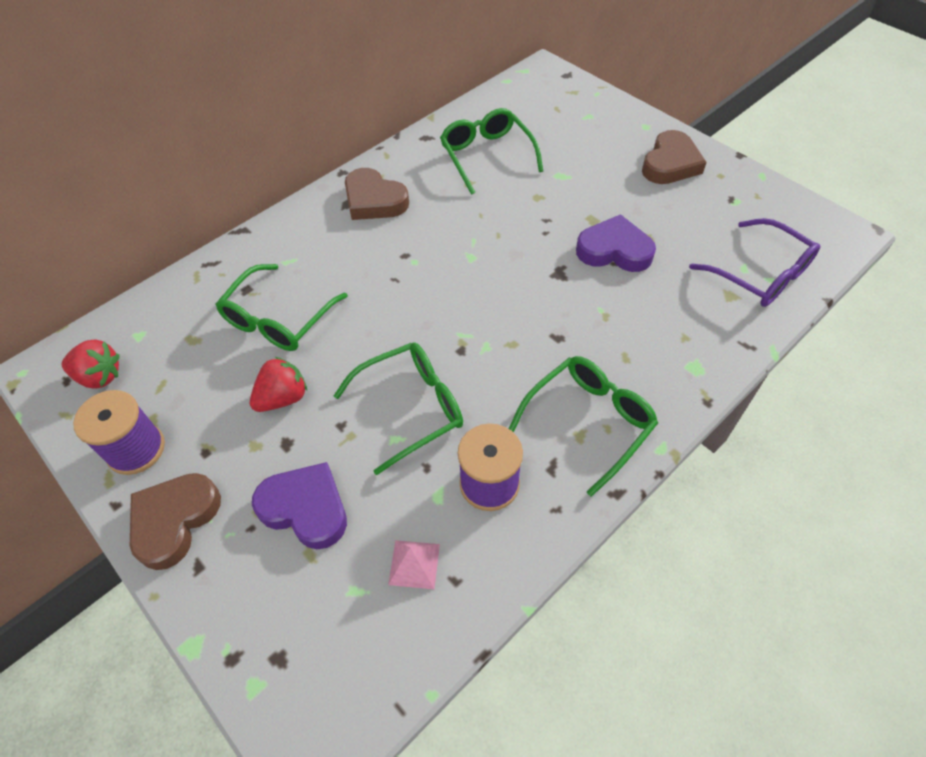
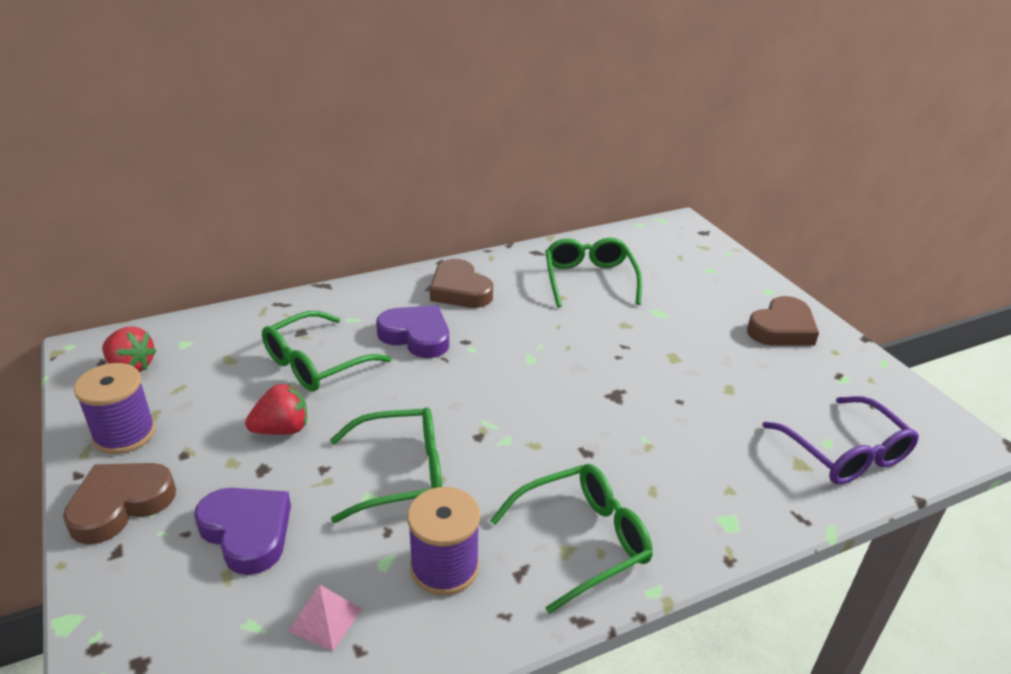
camera: 15 degrees right, 20 degrees down
(614, 250) = (685, 390): purple heart -> purple heart (416, 336)

